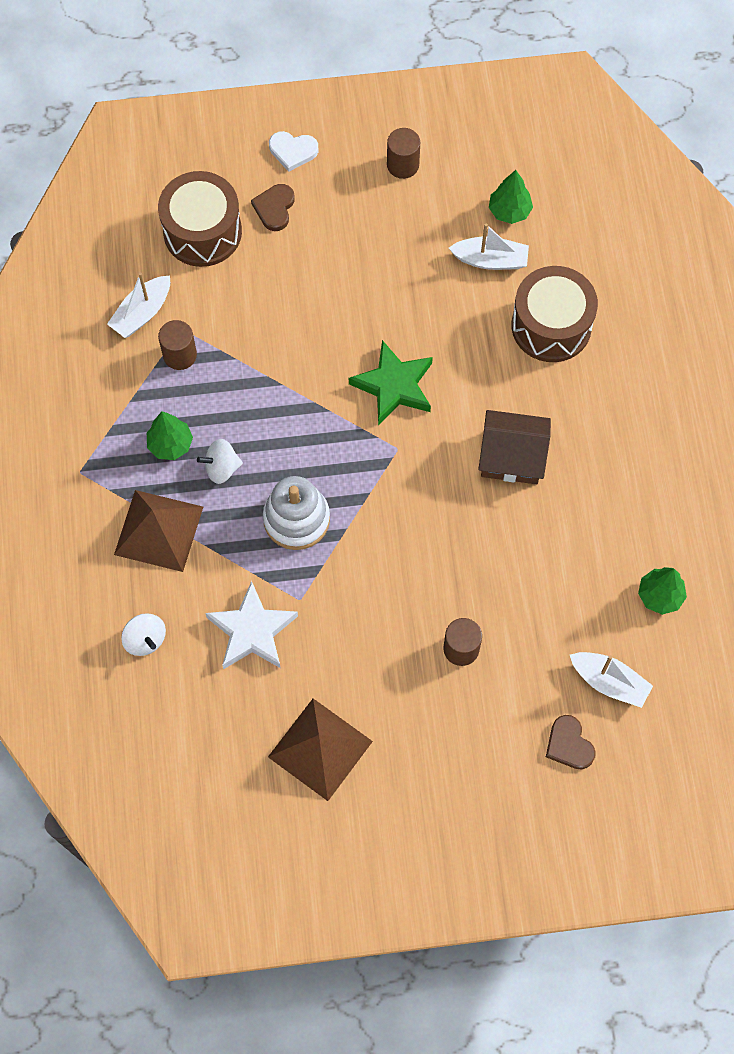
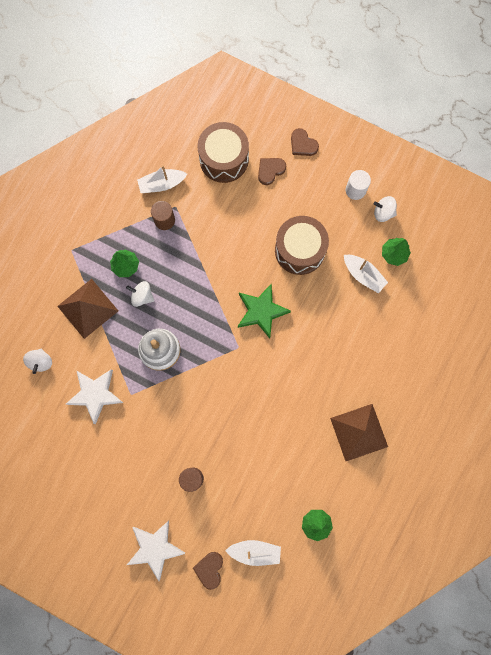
camera: 35 degrees right, 10 degrees up
(293, 151) = (303, 144): white heart -> brown heart
(320, 749) = (84, 480): brown pyramid -> brown pyramid (358, 432)
(403, 165) = (355, 190): brown cylinder -> white cylinder
(458, 170) = (383, 213): none -> white spinning top
(478, 768) = (155, 548): none -> white star
(512, 457) = (294, 393): brown house -> none
(551, 326) = (368, 334): brown drum -> brown drum (300, 250)
(609, 682) = (255, 551): white boat -> white boat turned 60 degrees counterclockwise

